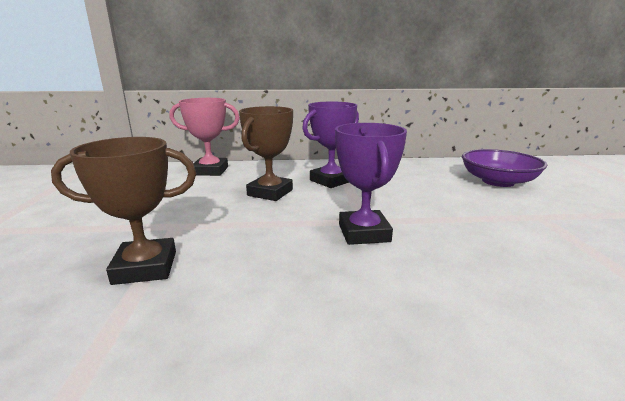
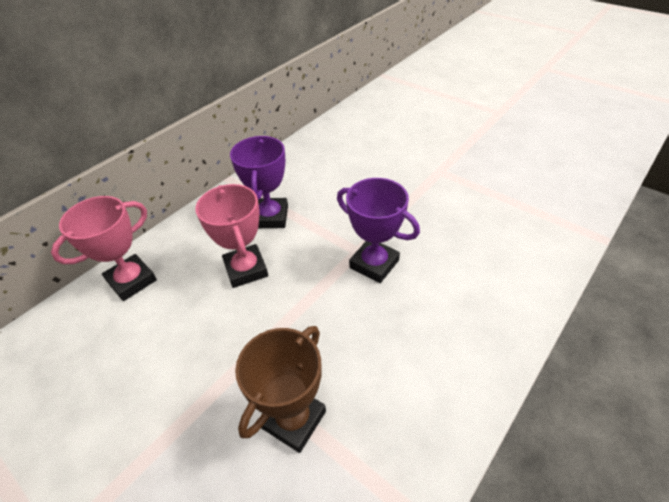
camera: 45 degrees left, 25 degrees up
(270, 193) = (246, 269): brown trophy -> pink trophy
(498, 181) = (381, 140): purple bowl -> none

